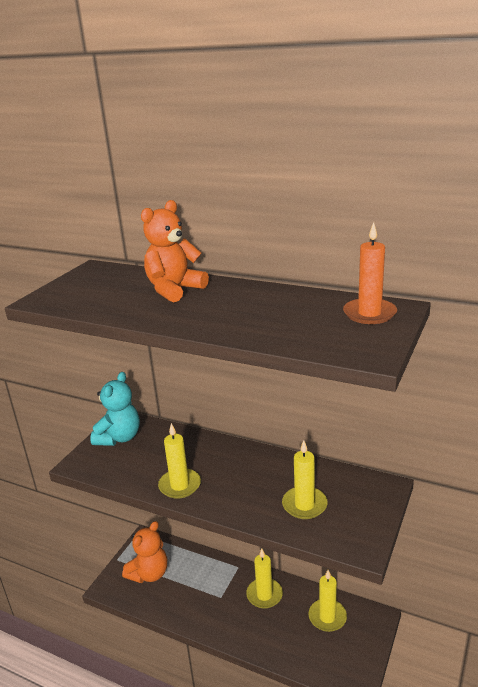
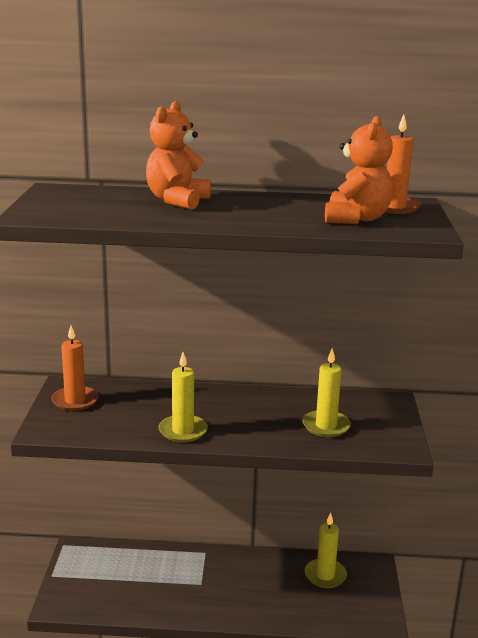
camera: 25 degrees left, 5 degrees down
(119, 437) = (75, 401): turquoise teddy bear -> orange candle
(149, 573) = (102, 580): orange teddy bear -> orange teddy bear (356, 219)
(264, 595) = (248, 571): yellow candle -> none

